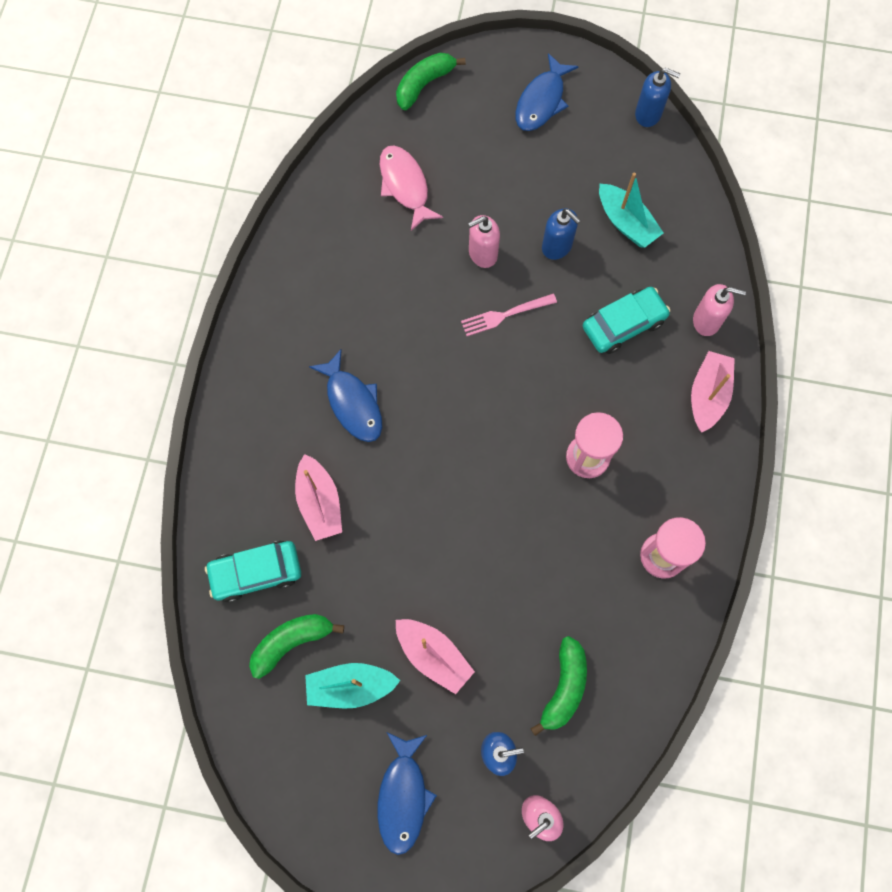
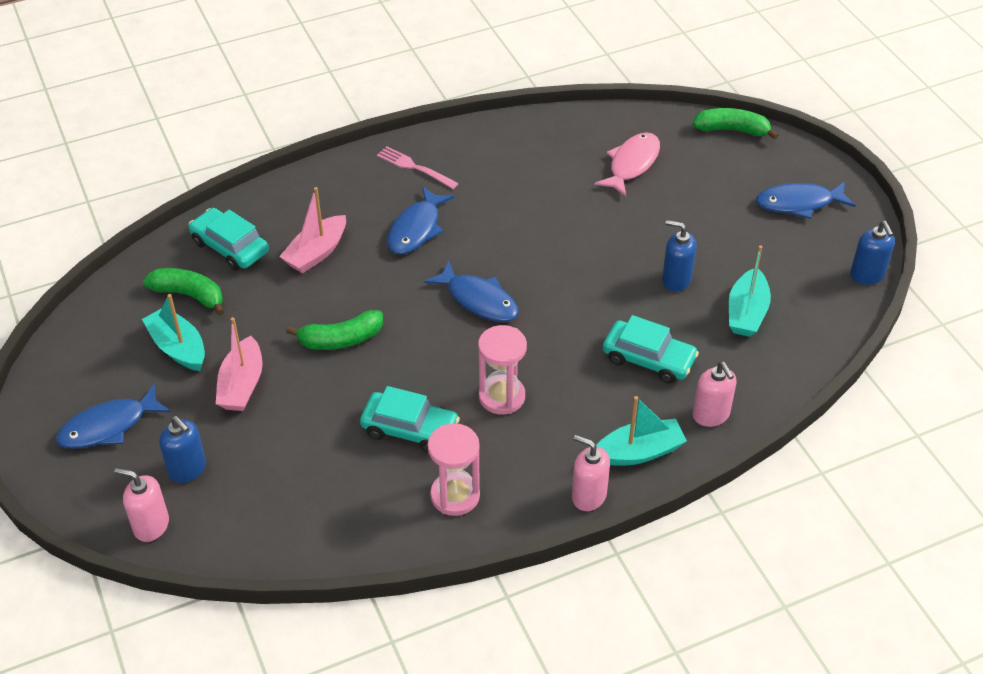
camera: 55 degrees right, 25 degrees down
(472, 407) = (478, 300): none -> blue fish
(482, 254) = (620, 238): pink soap dispenser -> pink soap dispenser (588, 496)
(505, 315) = (580, 279): pink fork -> pink fork (414, 167)
(557, 246) = (676, 279): blue soap dispenser -> blue soap dispenser turned 105 degrees clockwise
(564, 687) = (278, 485): green banana -> green banana (341, 339)
(573, 548) = (410, 429): none -> turquoise car
(708, 395) = (639, 452): pink boat -> turquoise boat

